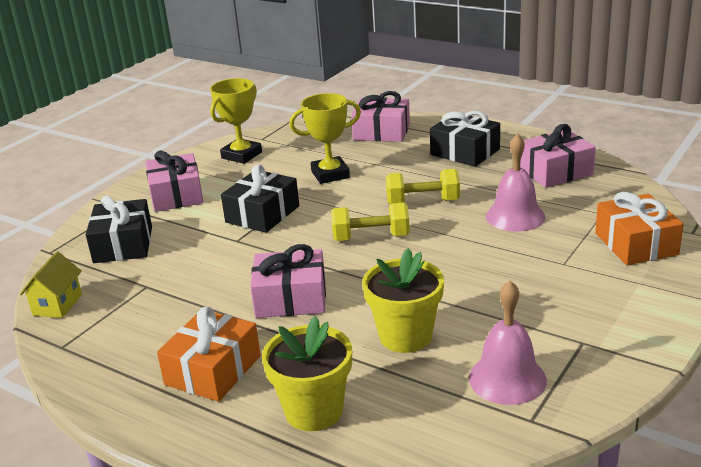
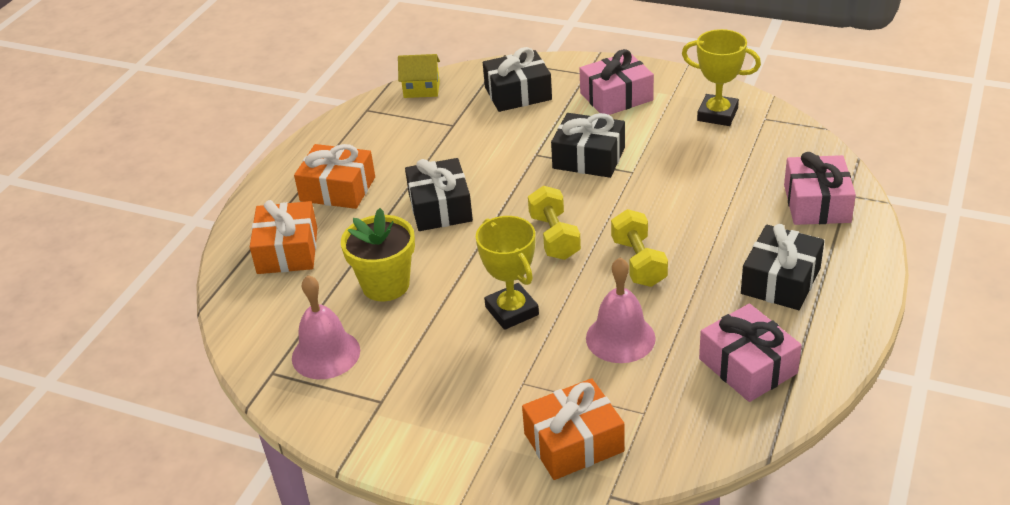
camera: 80 degrees right, 10 degrees up
(291, 298) = (440, 207): pink gift -> black gift
(314, 411) = (287, 250): yellow flower pot -> orange gift
(330, 174) = (688, 185): yellow trophy -> yellow trophy (512, 311)

